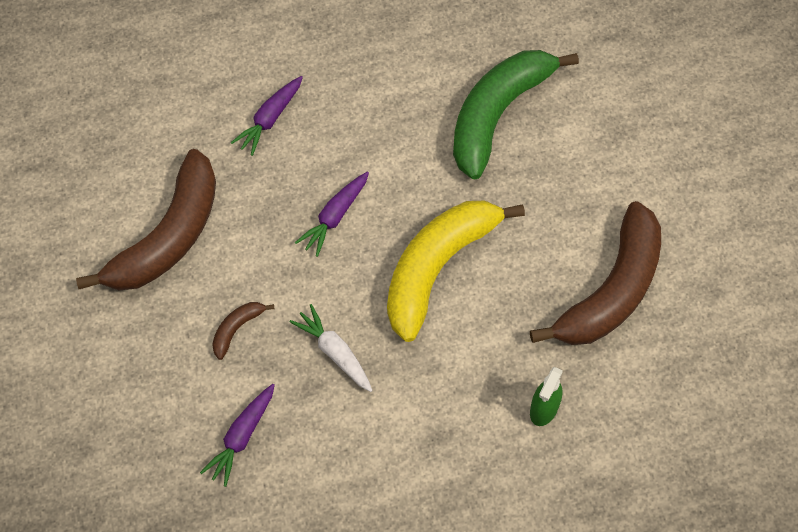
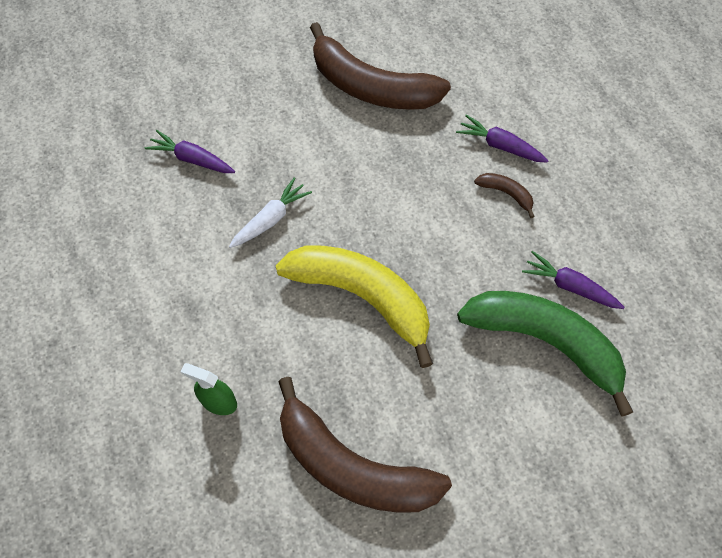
camera: 85 degrees right, 0 degrees up
(237, 329) = (289, 145): brown banana -> brown banana (506, 194)
(335, 216) = (406, 207): purple carrot -> purple carrot (570, 286)

